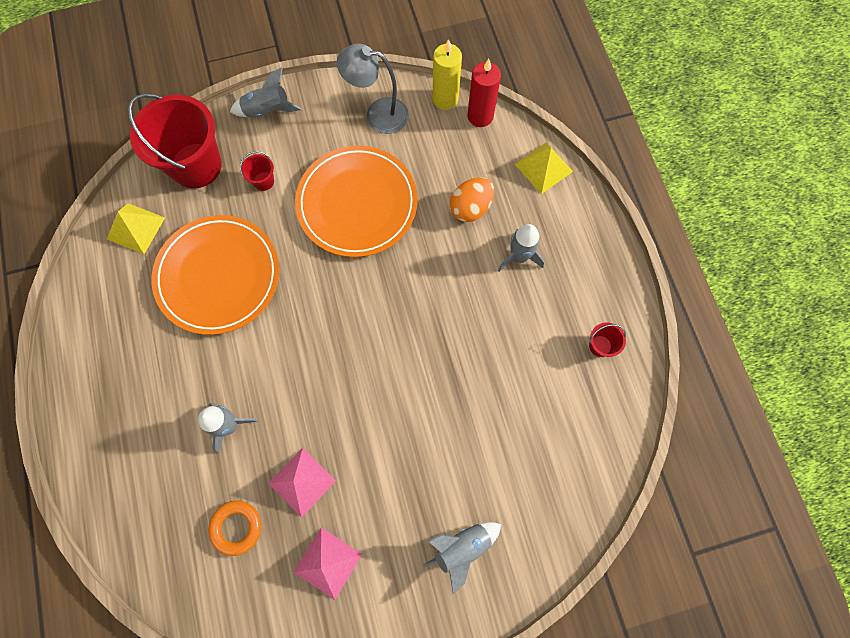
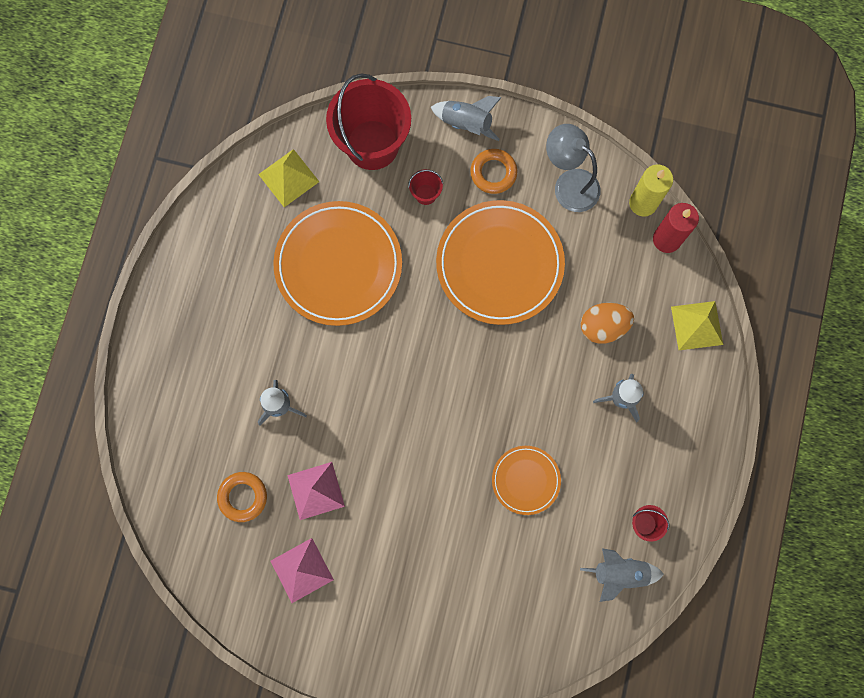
camera: 30 degrees right, 5 degrees up
(311, 136) = (493, 173): none -> orange ring
(462, 547) = (419, 623): grey rocket -> grey rocket (619, 573)
(481, 366) = (526, 480): none -> orange plate

